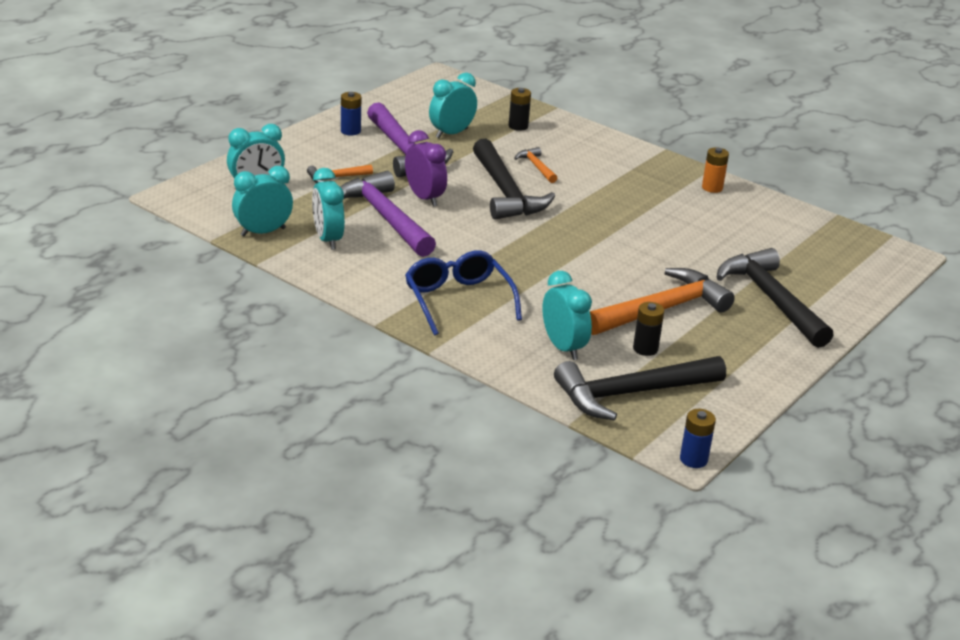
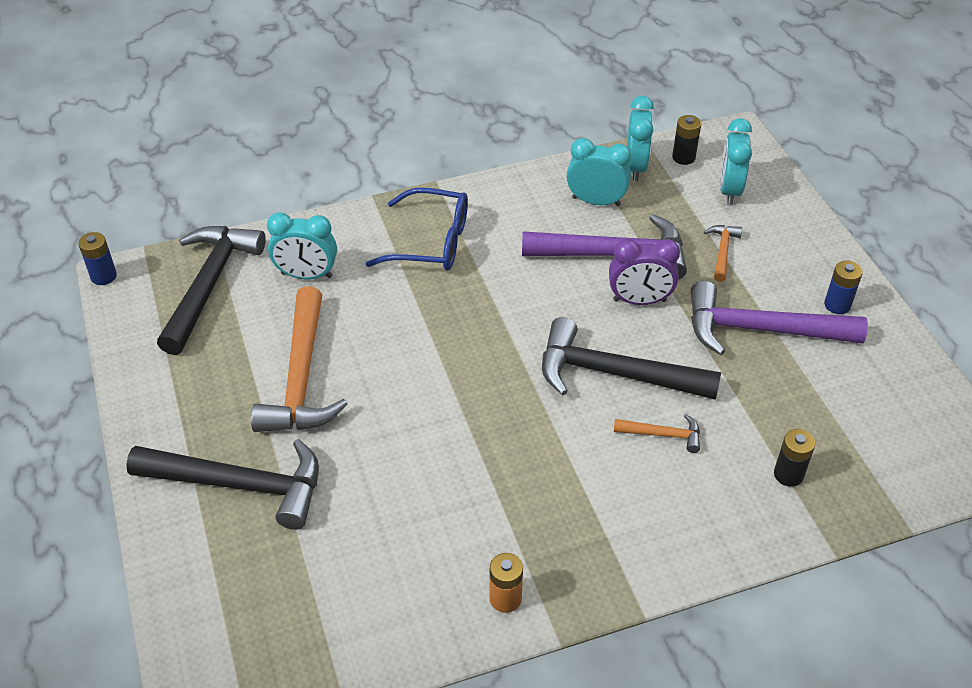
camera: 125 degrees right, 15 degrees up
(451, 133) = (794, 394): turquoise clock -> none
(645, 349) = (256, 329): black battery -> black battery (683, 157)

